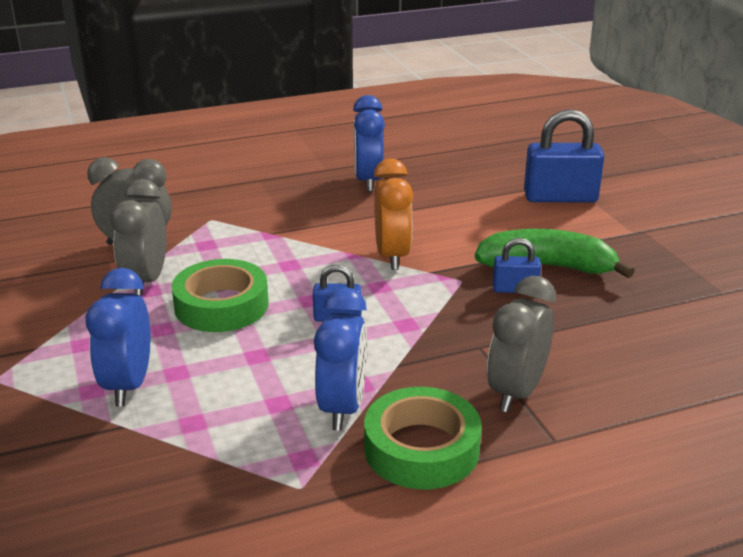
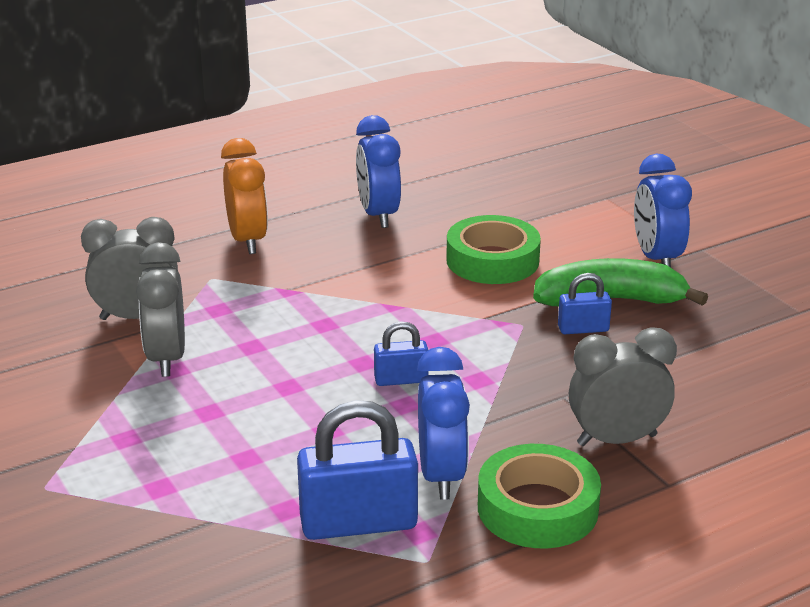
camera: 10 degrees left, 0 degrees up
(128, 385) = (199, 477): blue clock -> blue clock (656, 258)
(221, 305) = (266, 379): green tape -> green tape (492, 260)
(392, 256) = (436, 304): orange clock -> orange clock (247, 240)
(516, 392) = (616, 440): grey clock -> grey clock turned 60 degrees clockwise
(560, 197) = (602, 217): blue padlock -> blue padlock (358, 523)

